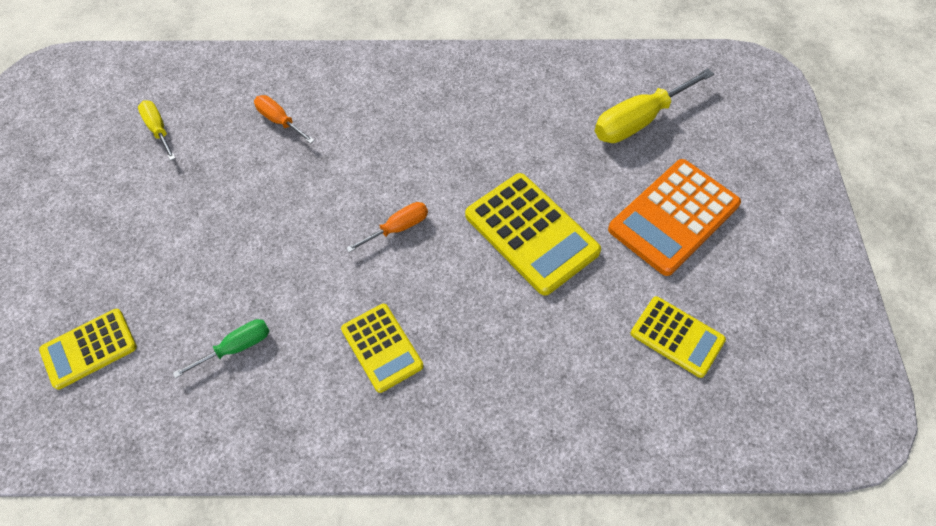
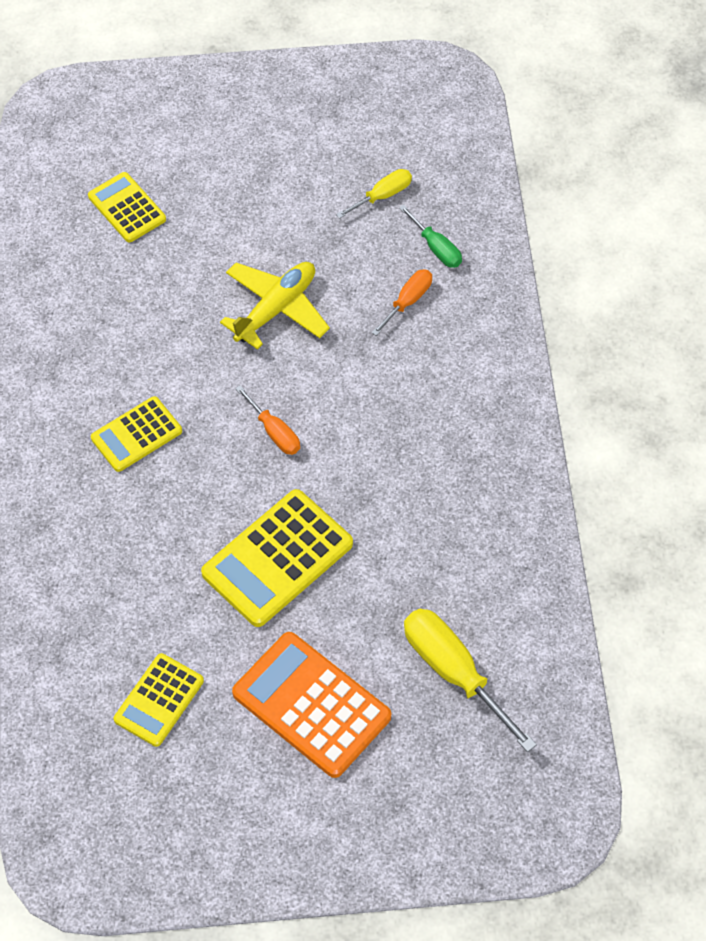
camera: 85 degrees right, 0 degrees up
(236, 347) = (132, 318): green screwdriver -> green screwdriver (436, 248)
(260, 219) = (276, 309): none -> yellow plane

